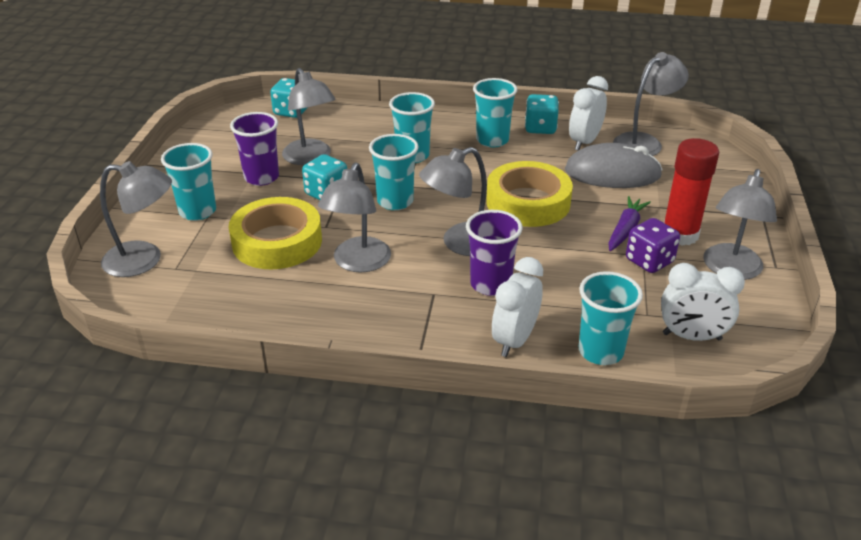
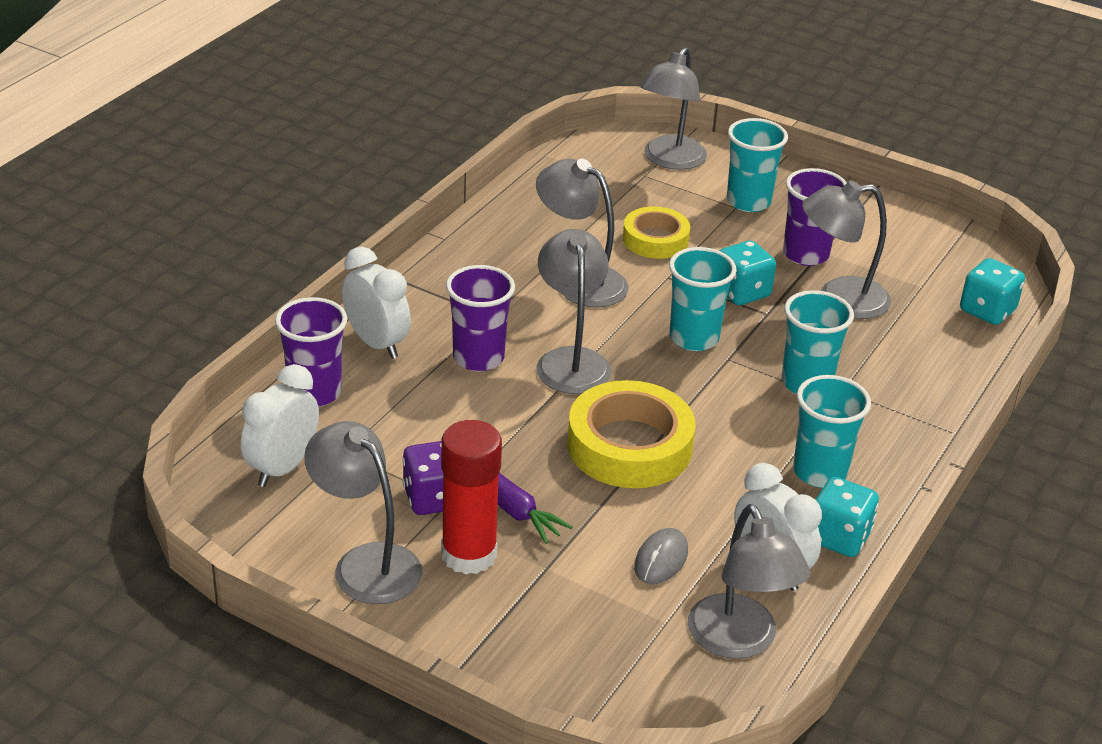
camera: 110 degrees right, 0 degrees up
(277, 241) = (655, 239): yellow tape -> yellow tape, size x0.62
(600, 351) = (314, 393): turquoise cup -> purple cup
(612, 173) = (661, 559): grey mouse -> grey mouse, size x0.49

